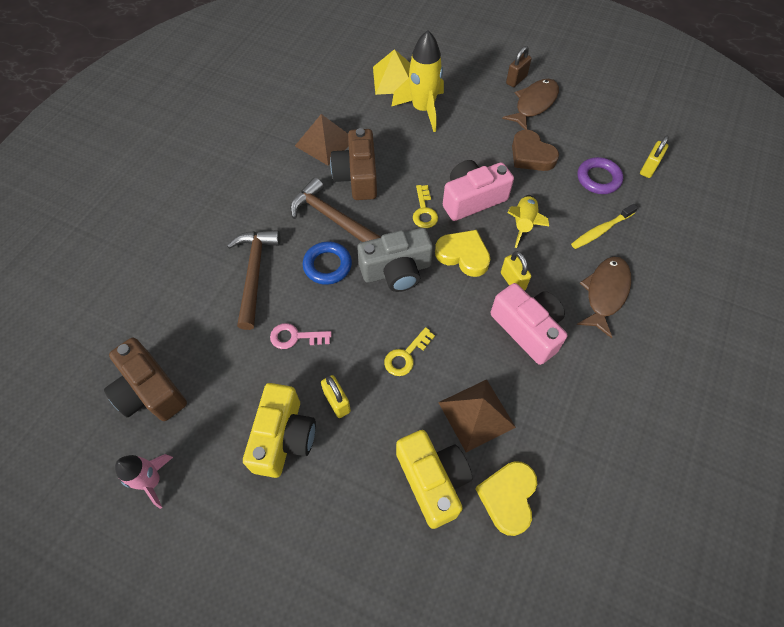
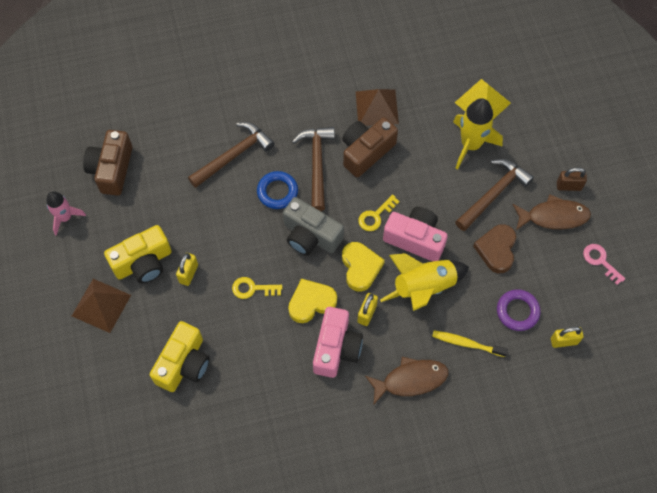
camera: 50 degrees right, 5 degrees up
(295, 337) = (211, 216): pink key -> pink key (600, 261)
(476, 415) = (246, 359): brown pyramid -> brown pyramid (101, 305)
(480, 124) = (494, 194): none -> brown hammer
(508, 497) = (207, 413): yellow heart -> yellow heart (311, 302)
(523, 224) = (424, 288): yellow rocket -> yellow rocket, size x1.57

